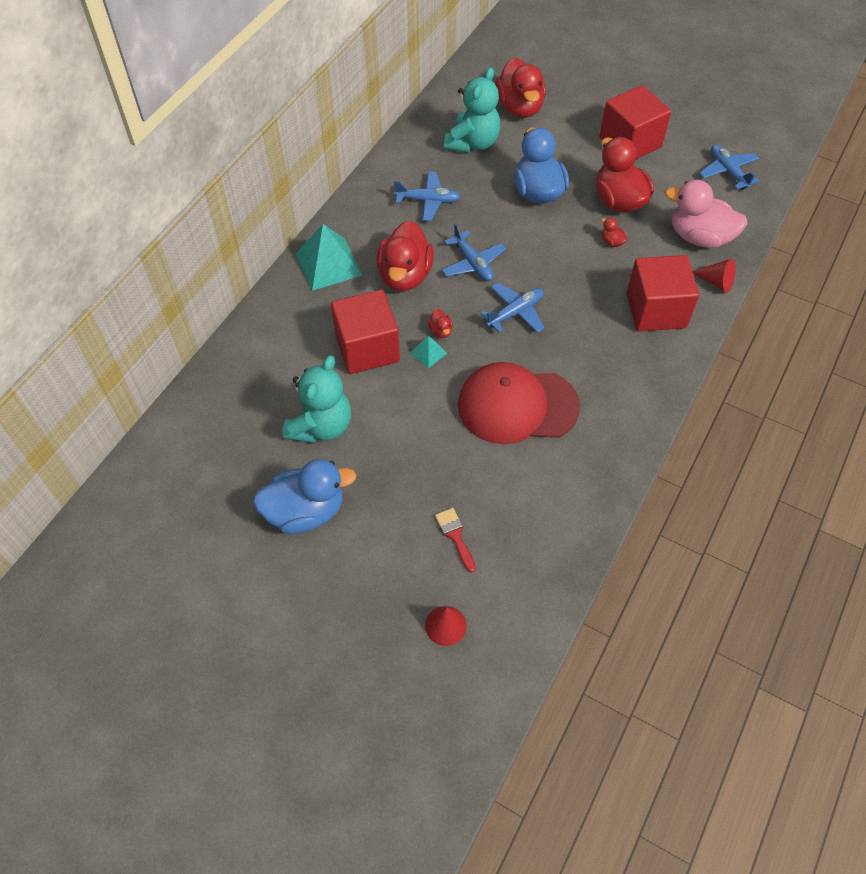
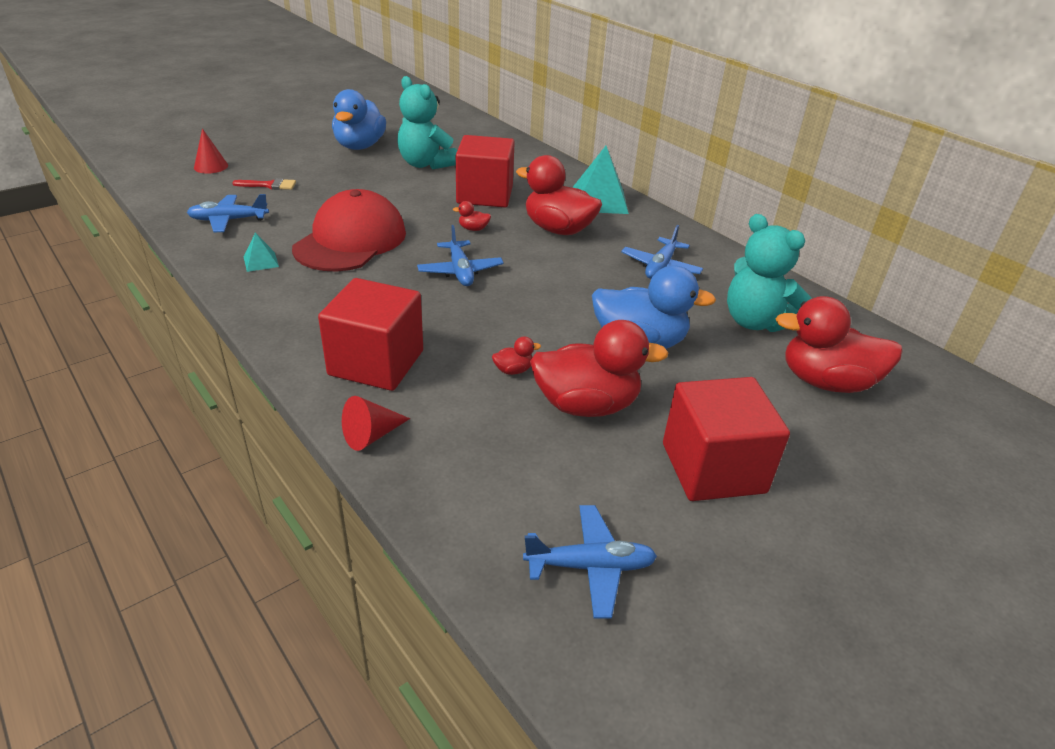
camera: 110 degrees right, 20 degrees down
(428, 353) = (454, 217): turquoise pyramid -> turquoise pyramid (261, 261)
(472, 263) = (548, 267): blue plane -> blue plane (229, 220)
(699, 237) = (464, 457): pink duck -> none

